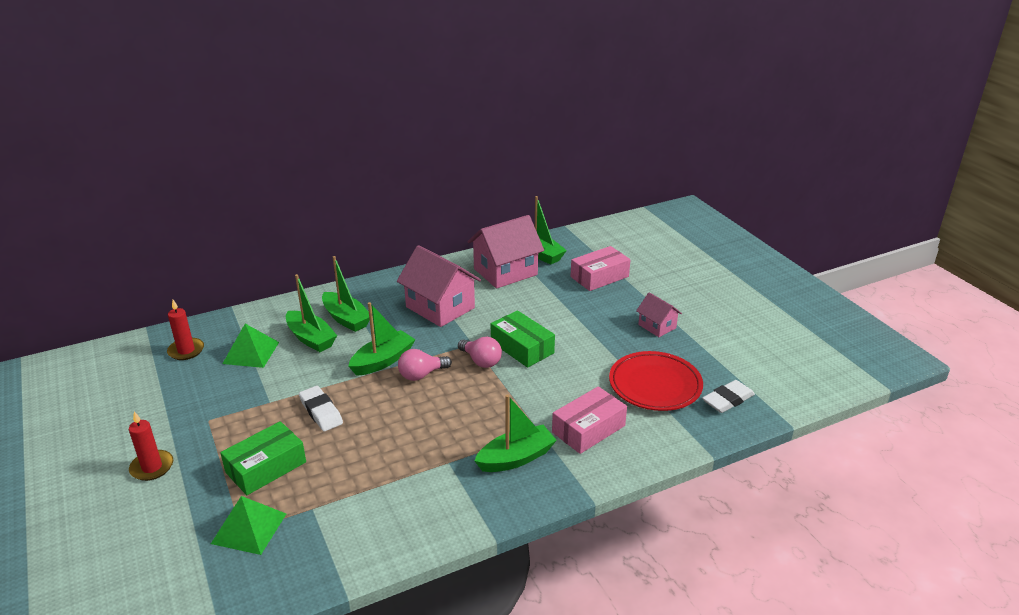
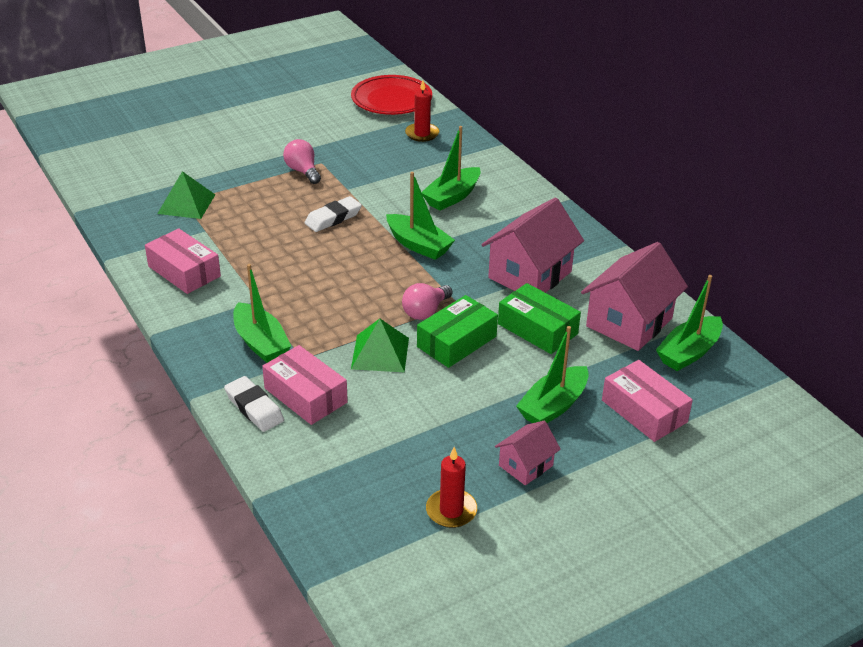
camera: 85 degrees right, 5 degrees up
(152, 467) = (262, 148): red candle -> red candle (451, 510)
(251, 352) = (423, 167): green pyramid -> green pyramid (380, 353)
(266, 467) = (258, 200): green box -> green box (537, 329)
(346, 319) = (492, 213): green boat -> green boat (553, 406)
(388, 521) = (184, 271): none -> pink box
(421, 375) = (396, 272): pink light bulb -> pink light bulb (303, 171)
(505, 272) = (629, 322): pink house -> pink house turned 75 degrees clockwise
(655, 385) = (390, 455): red plate -> red plate (391, 100)
(728, 400) = (362, 525): white eraser -> white eraser (254, 408)

